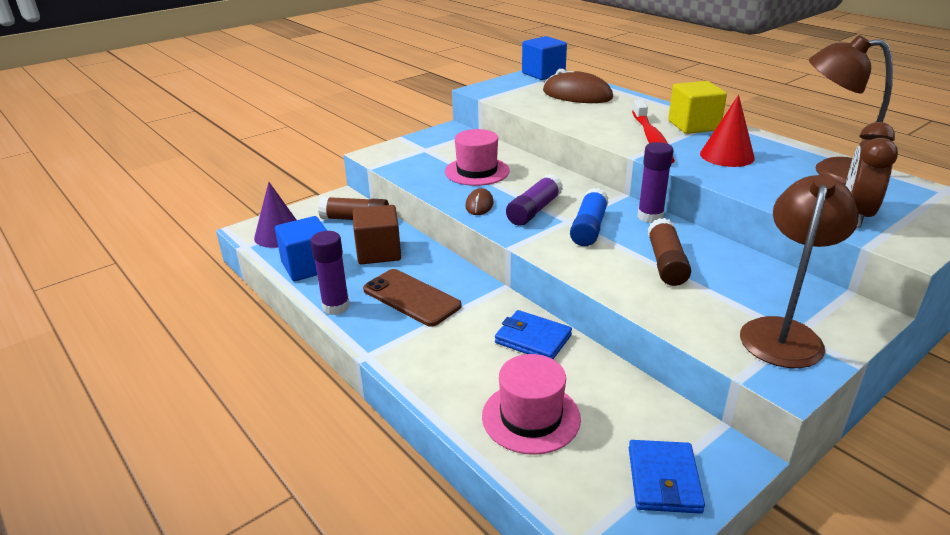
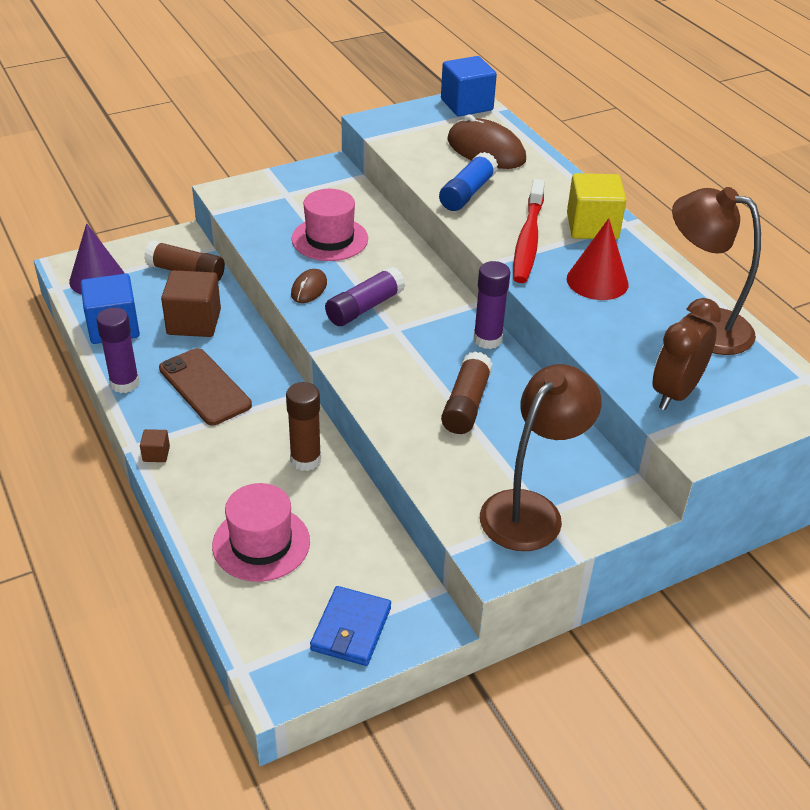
camera: 10 degrees right, 10 degrees up
(391, 358) = (156, 454): none -> brown cube
(533, 339) = (305, 460): blue wallet -> brown glue stick
(588, 228) = (411, 342): blue glue stick -> blue glue stick (467, 193)

